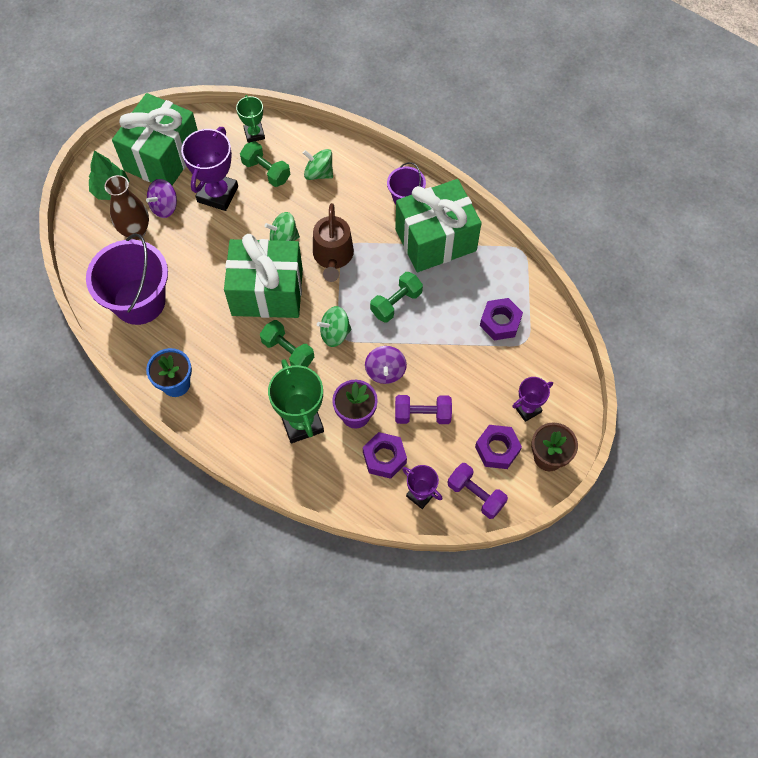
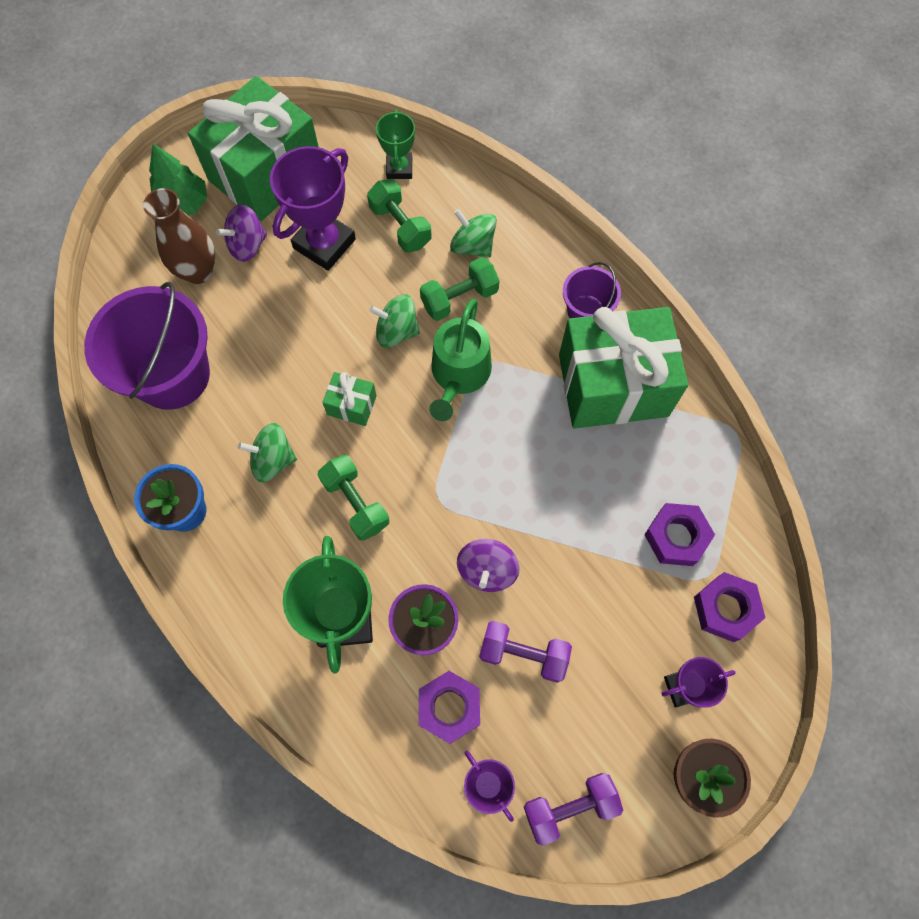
camera: 15 degrees right, 5 degrees up
(267, 292) = (351, 405): green gift -> green gift, size x0.42
(333, 256) = (459, 374): brown watering can -> green watering can
(335, 333) = (430, 492): green spinning top -> green spinning top (273, 460)
(396, 303) = (530, 468): green dumbbell -> green dumbbell (459, 298)
(475, 495) = (570, 807): purple dumbbell -> purple dumbbell turned 75 degrees counterclockwise
(497, 449) = (621, 740): purple nut -> purple nut (725, 609)

